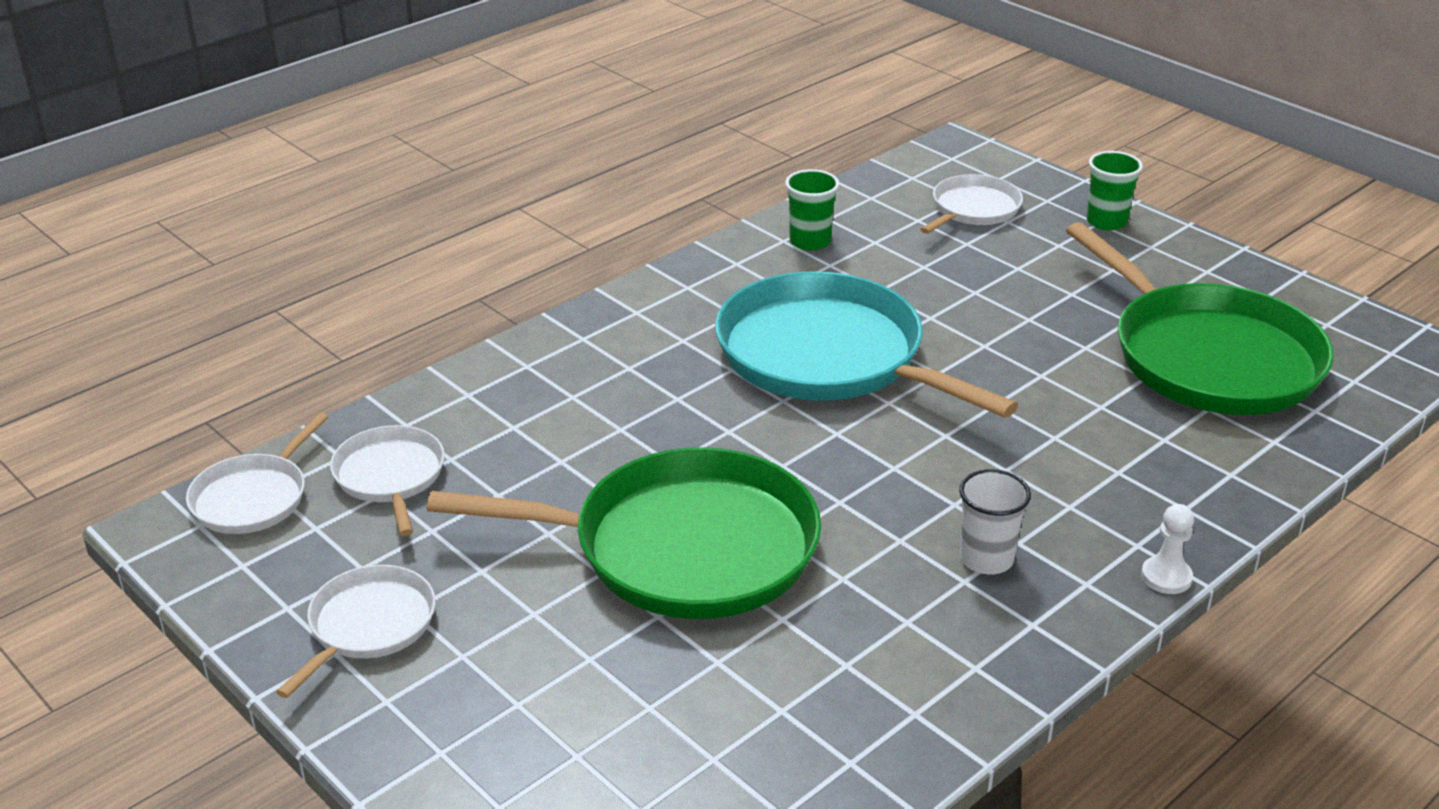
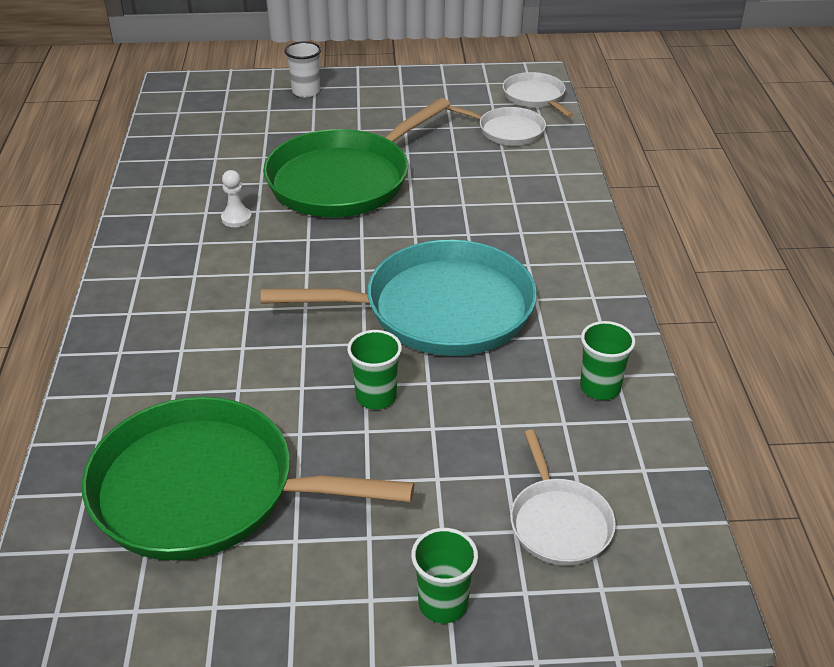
camera: 130 degrees right, 5 degrees up
(368, 626) = (406, 95): white pan -> none
(986, 559) = (201, 257): white cup -> white cup (306, 92)
(988, 333) = (376, 397): none -> green cup
(1166, 577) = (98, 305): white pawn -> white pawn (236, 218)

